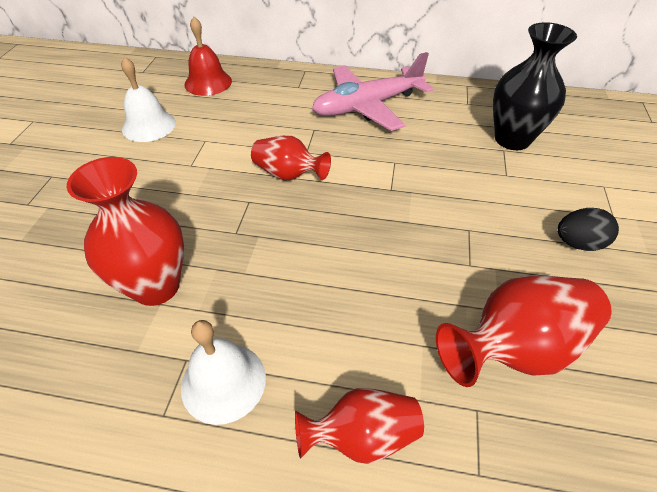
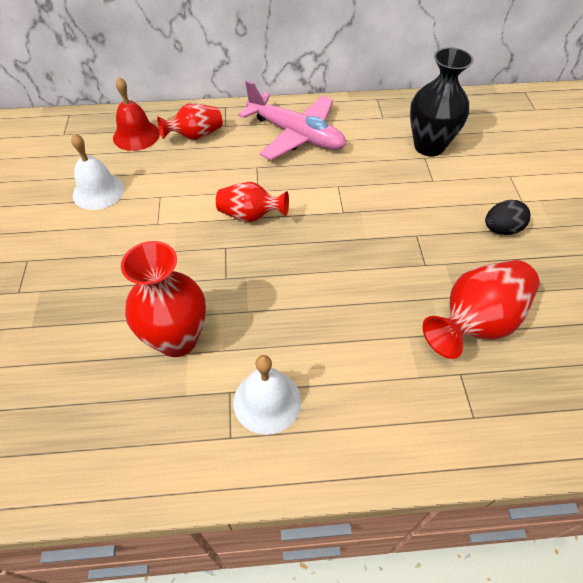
camera: 15 degrees left, 5 degrees up
(361, 436) = (385, 413): red vase -> red vase (195, 136)
(367, 106) = (296, 135): pink plane -> pink plane turned 105 degrees counterclockwise

